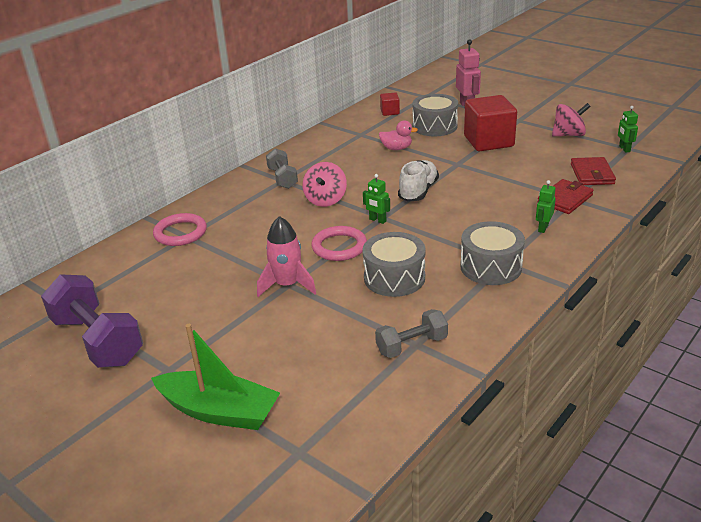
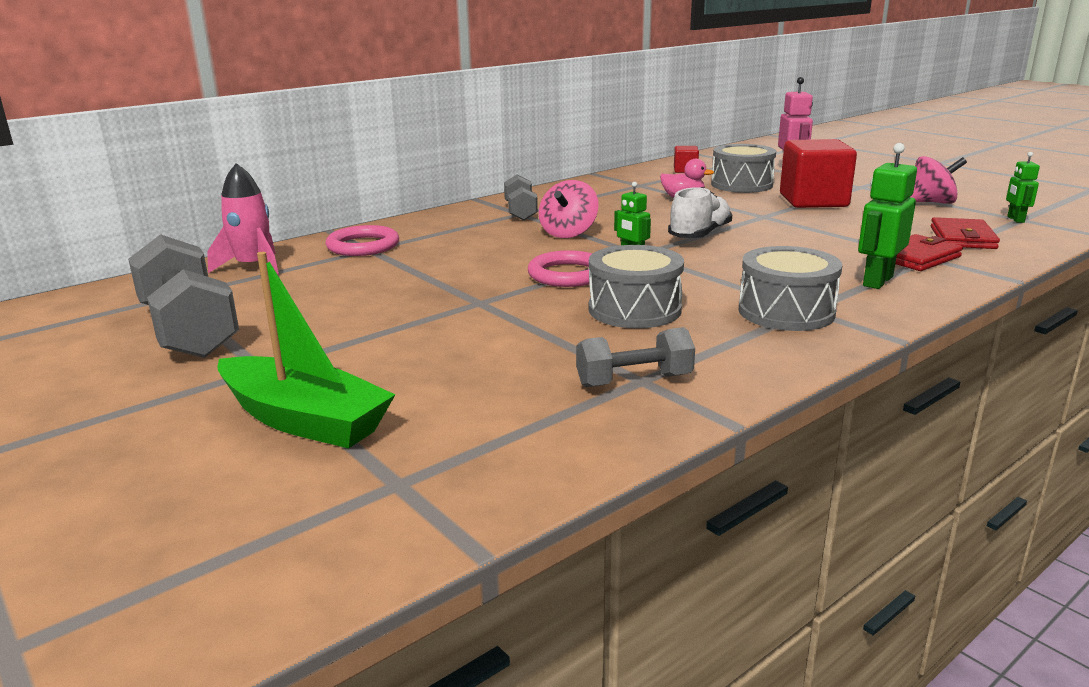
camera: 10 degrees right, 10 degrees down
(98, 340) = (189, 330): purple dumbbell -> grey dumbbell
(287, 285) = (477, 303): pink rocket -> pink rocket (253, 267)
(543, 228) = (877, 281): green robot -> green robot, size x1.67

